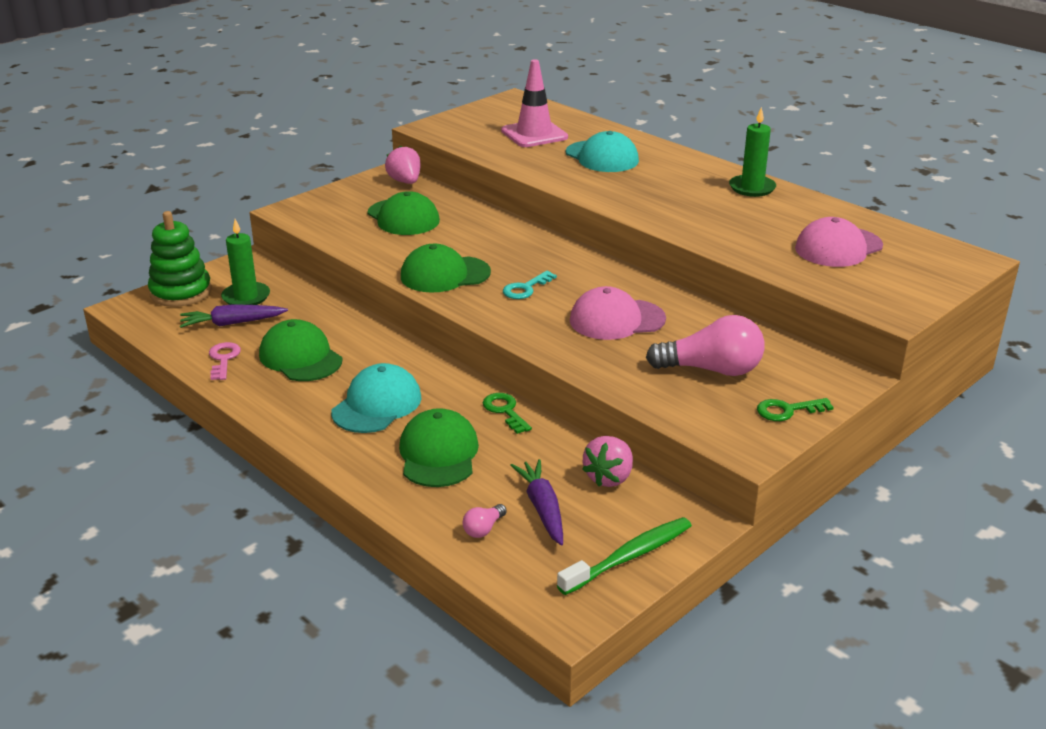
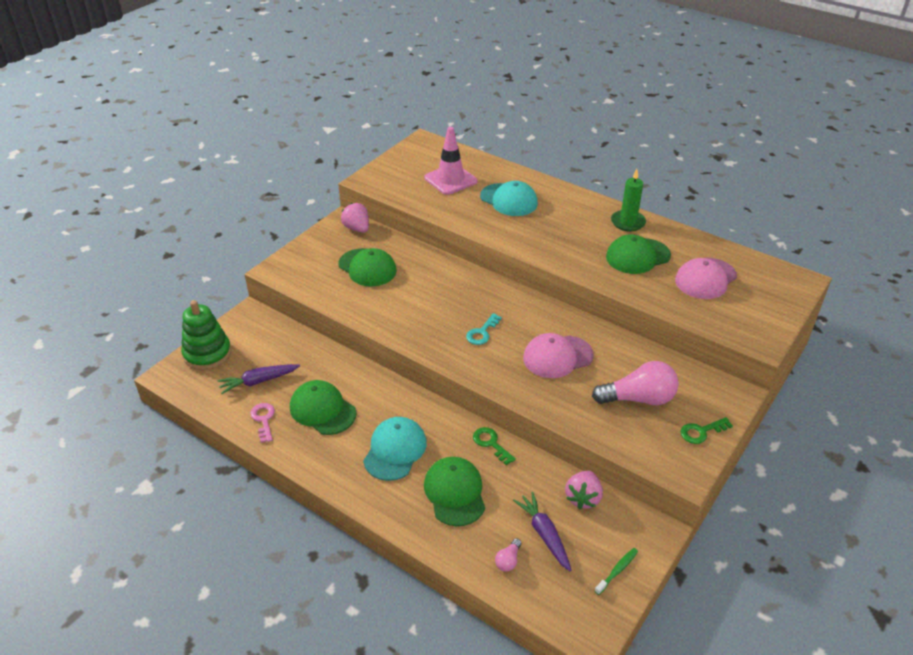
camera: 10 degrees left, 10 degrees up
(246, 297) = (261, 352): green candle -> none
(445, 275) = (417, 325): green cap -> green cap (637, 256)
(629, 556) = (617, 570): green toothbrush -> green toothbrush, size x0.56

